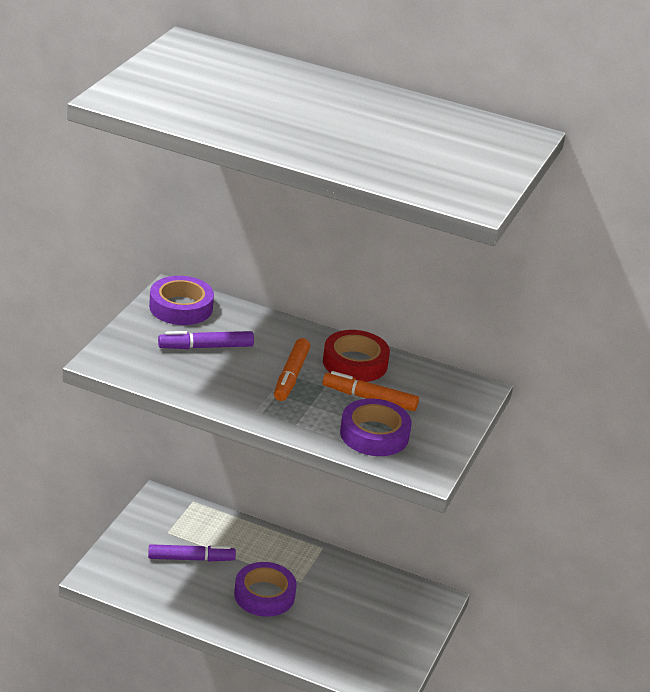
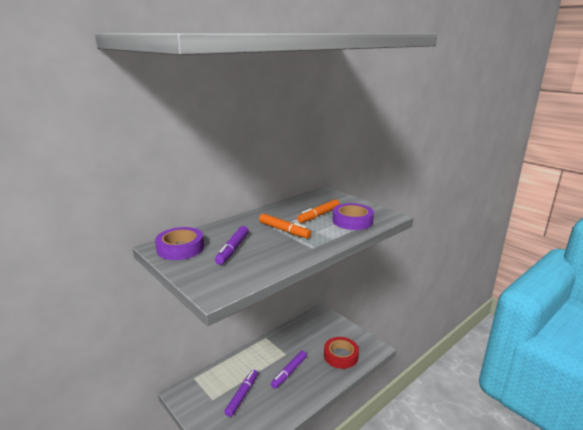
camera: 60 degrees left, 10 degrees down
(264, 595) = (289, 372): purple tape -> purple marker
(355, 363) = (284, 212): red tape -> red tape (340, 356)

